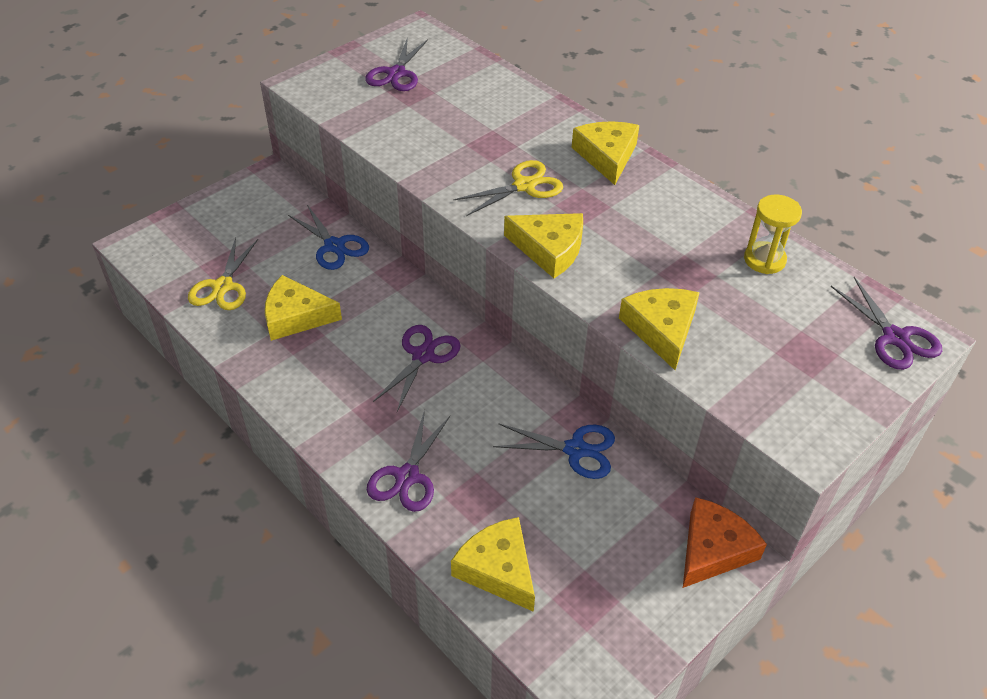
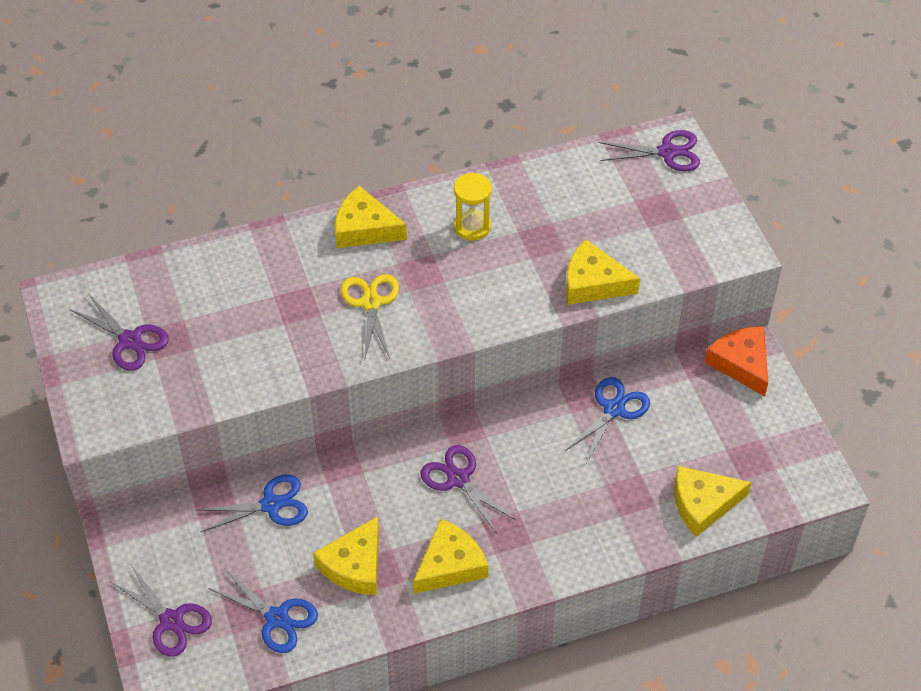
camera: 65 degrees left, 5 degrees up
(223, 286) = (277, 618): yellow scissors -> blue scissors
(407, 476) = (588, 535): purple scissors -> purple scissors (171, 621)
(549, 249) = (464, 317): yellow cheese -> yellow cheese (450, 565)
(764, 260) = (550, 185): yellow hourglass -> yellow hourglass (472, 227)

